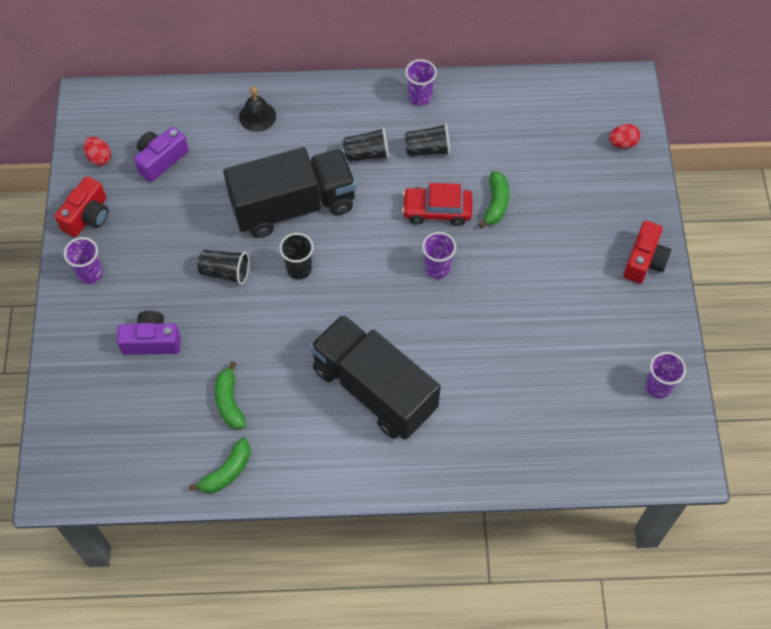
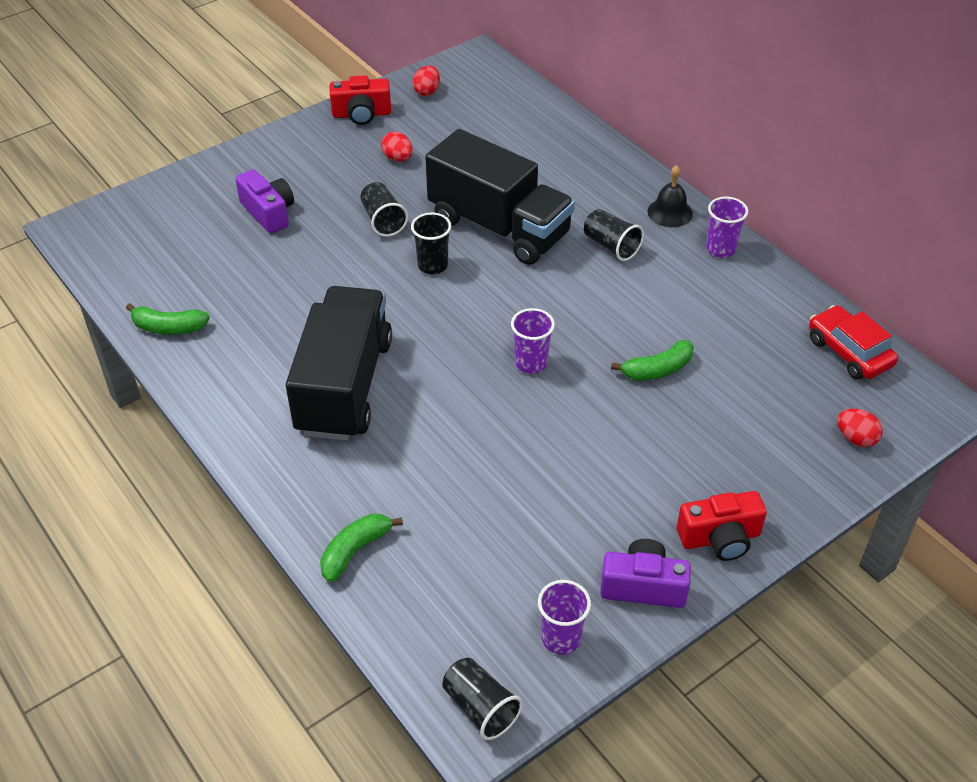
camera: 55 degrees right, 15 degrees down
(90, 273) = (305, 144): purple cup -> none
(161, 160) = (462, 125): purple camera -> purple camera (643, 586)
(163, 223) = (398, 158): none -> red egg
(229, 402) = (246, 292): green banana -> green banana (355, 550)
(257, 116) = (572, 156): black bell -> black bell (670, 212)
(427, 149) = (665, 285): black cup -> black cup (480, 708)
(437, 210) = (600, 328): red car -> red car (849, 352)

